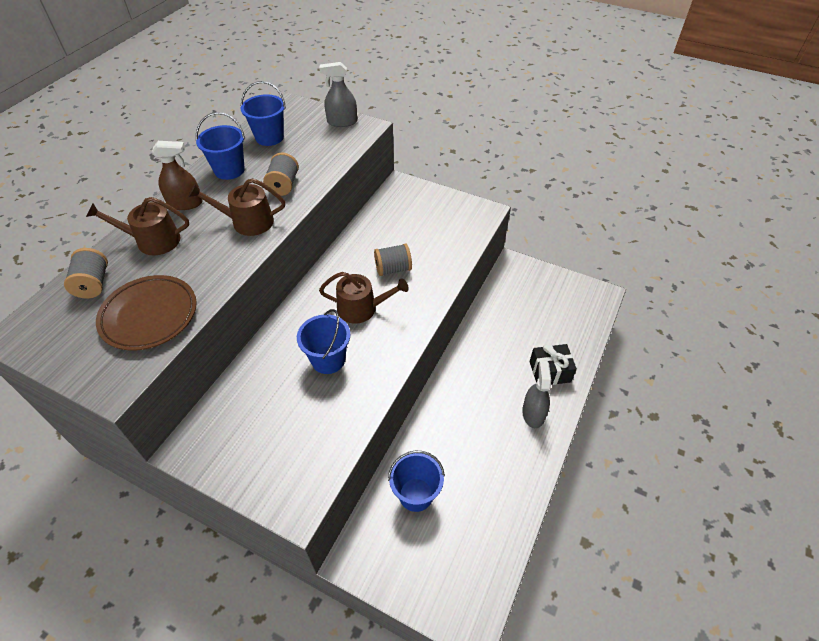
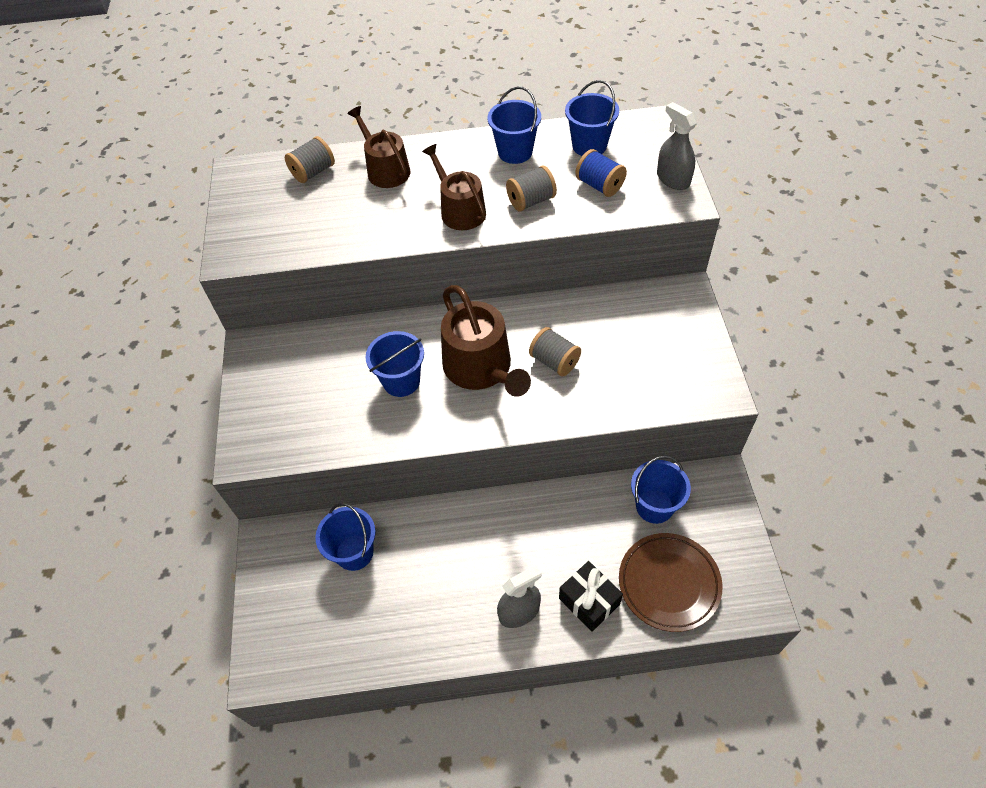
camera: 60 degrees right, 5 degrees up
(149, 316) = (306, 227): brown plate -> brown plate (669, 583)
(185, 203) = (446, 156): brown spray bottle -> none
(309, 151) = (599, 185): none -> blue spool
(362, 308) = (481, 368): brown watering can -> brown watering can, size x1.51
(508, 303) = (654, 506): none -> blue bucket

